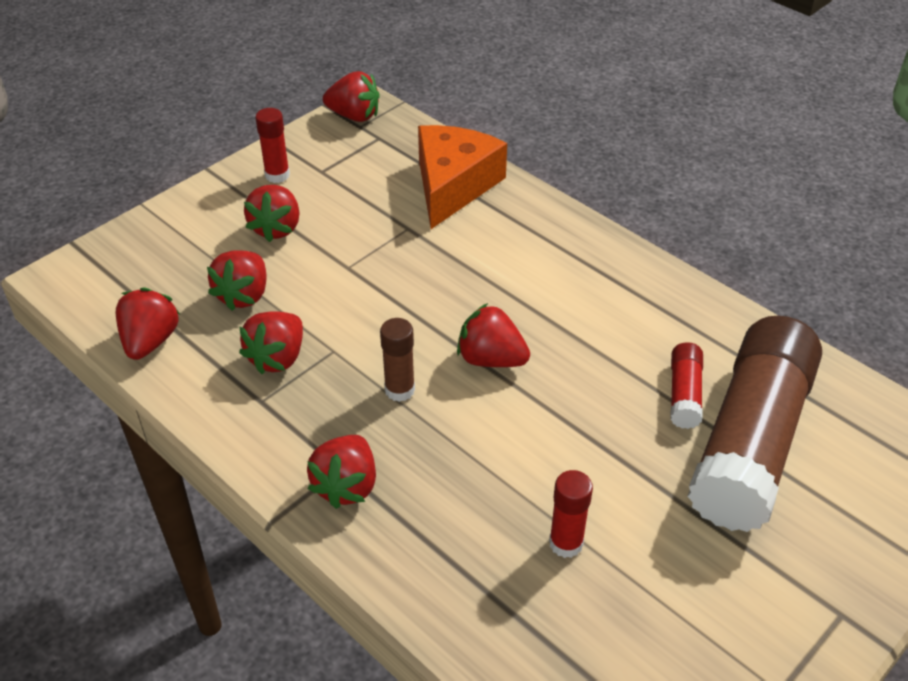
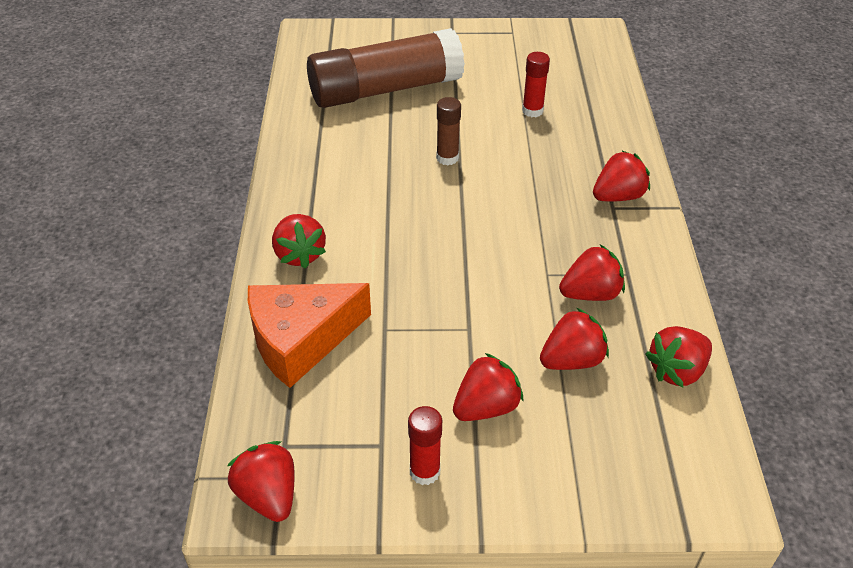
camera: 135 degrees left, 0 degrees up
(399, 390) = (532, 223): brown glue stick -> brown glue stick (447, 158)
(491, 359) = (455, 203): red strawberry -> red strawberry (299, 254)
(684, 394) = (380, 123): red glue stick -> none

